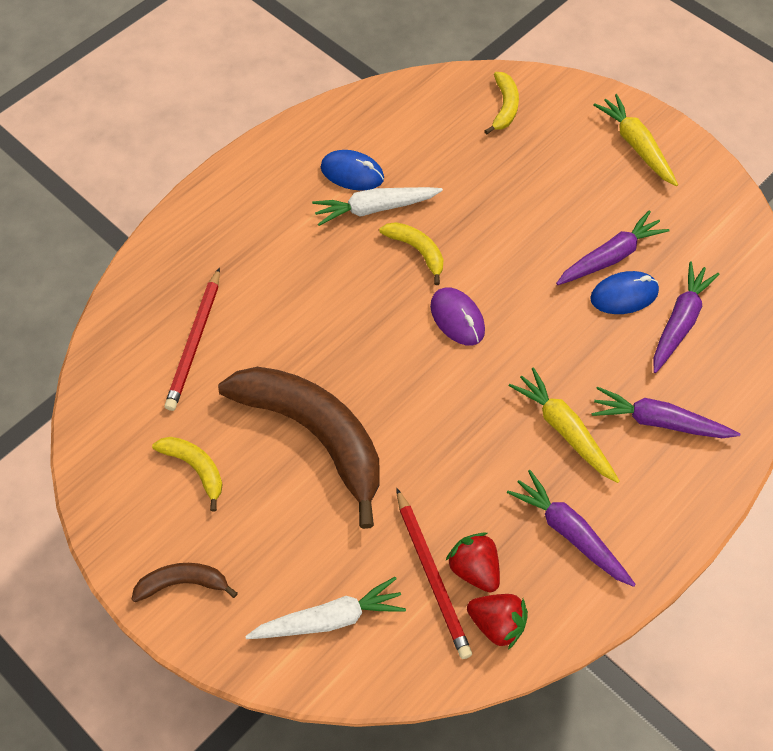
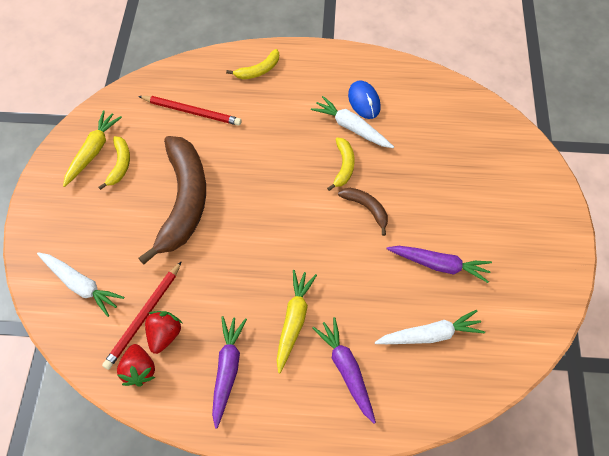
camera: 50 degrees right, 0 degrees up
(183, 583) = (52, 206): brown banana -> brown banana (366, 209)
(195, 342) = (192, 112): red pencil -> red pencil turned 135 degrees counterclockwise
(457, 318) = (318, 216): purple mouse -> none
(504, 107) = (488, 138): yellow banana -> yellow banana (258, 70)
(624, 295) = (419, 291): blue mouse -> none
(636, 146) = (537, 224): yellow carrot -> yellow carrot (93, 152)
(679, 322) = (429, 335): purple carrot -> white carrot

